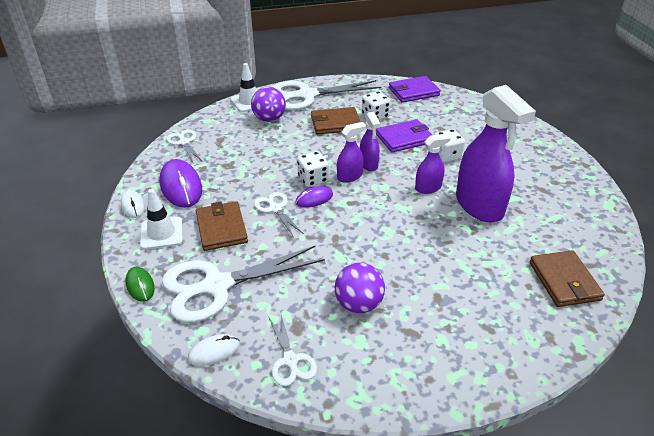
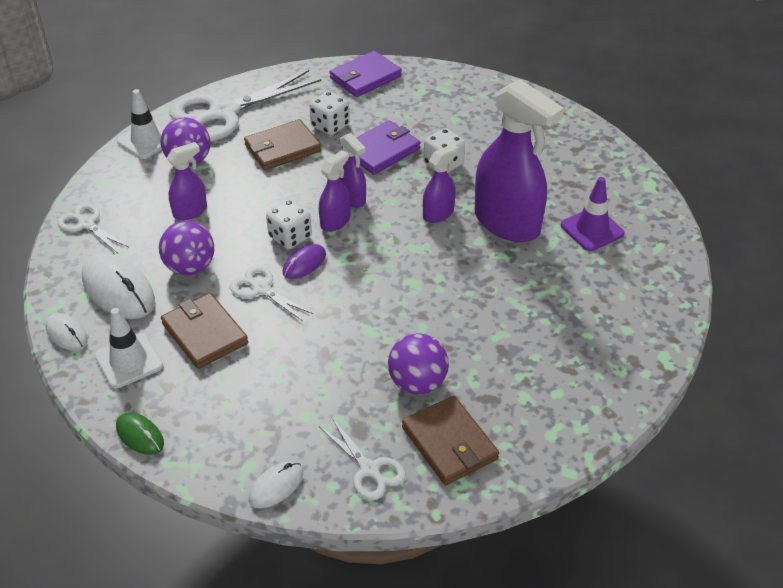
camera: 20 degrees left, 5 degrees up
(181, 186) = (118, 290): purple mouse -> white mouse
(217, 285) = (238, 408): white scissors -> none
(235, 183) = (190, 267): none -> purple ball
(254, 149) = (190, 211): none -> purple spray bottle
(548, 226) = (592, 229): none -> purple traffic cone
(564, 281) = (630, 293): brown wallet -> brown wallet (449, 443)

